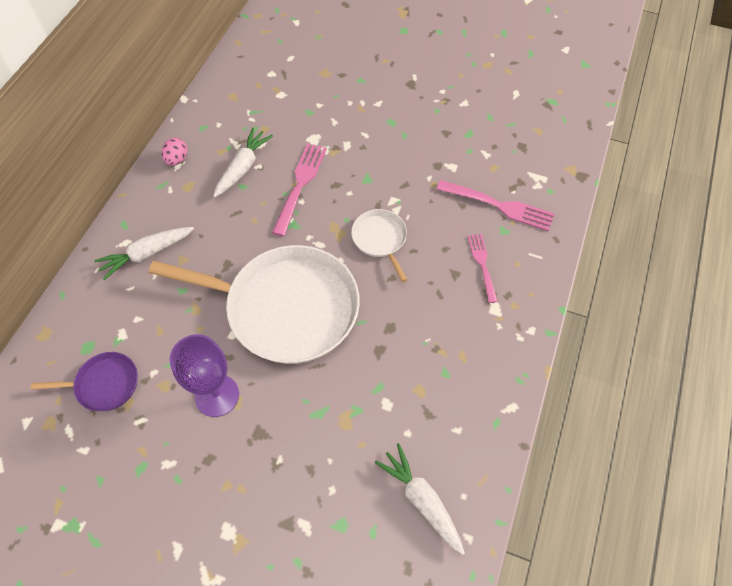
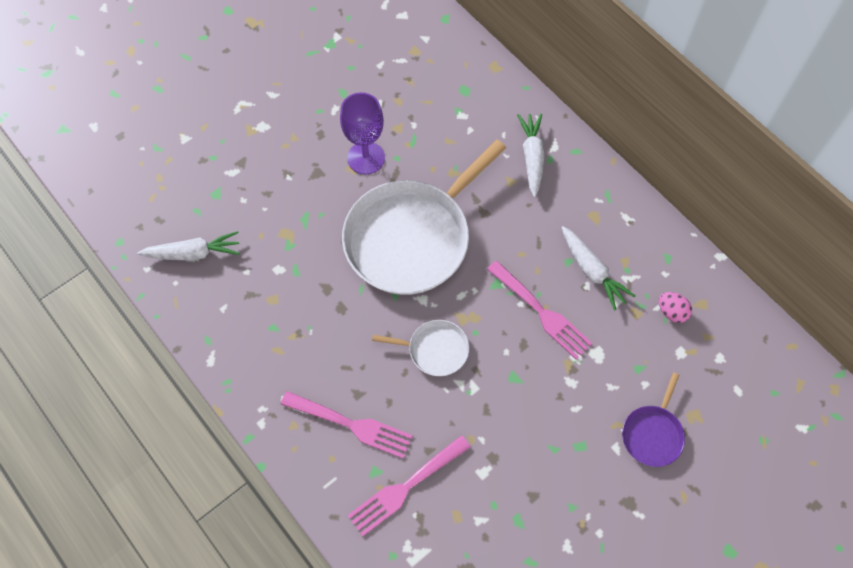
camera: 120 degrees right, 5 degrees up
(104, 384) = (424, 91): purple pan -> purple pan (652, 434)
(177, 159) = (634, 219): pink egg -> pink egg (671, 312)
(482, 264) = (351, 425): pink fork -> pink fork, size x1.56

